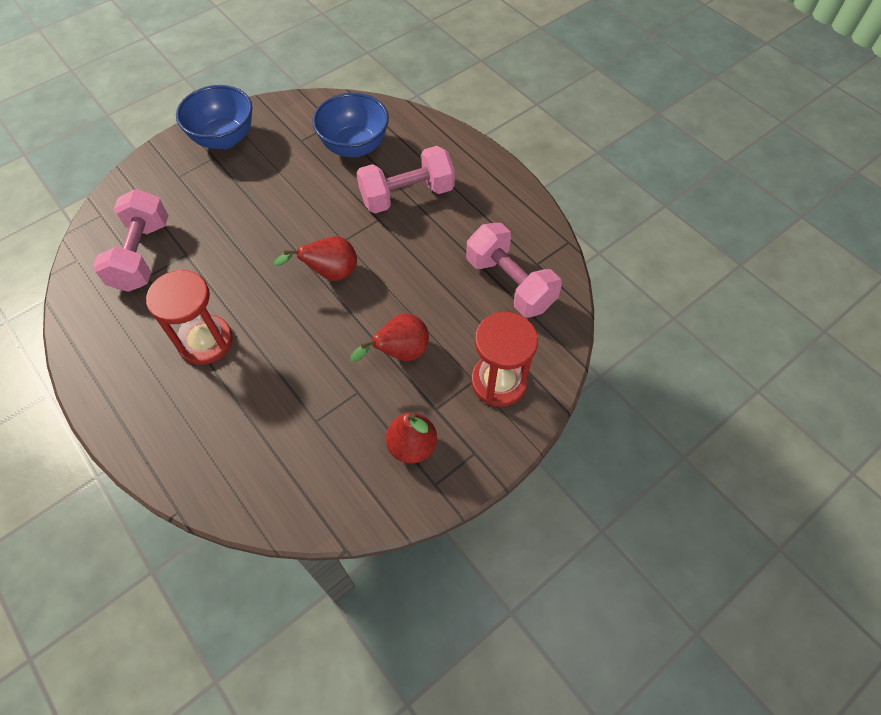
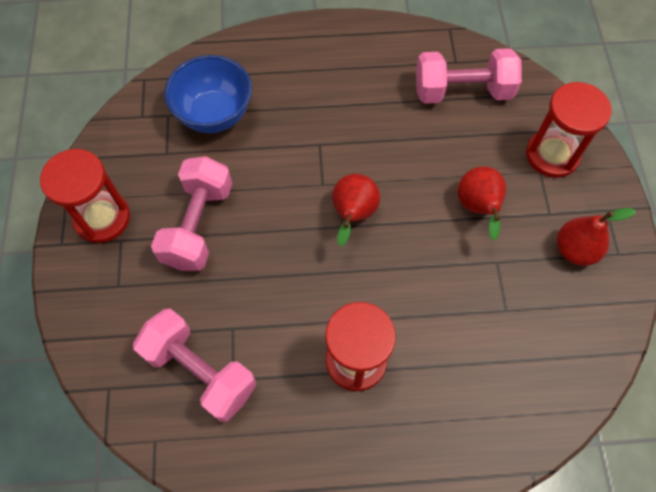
camera: 55 degrees left, 5 degrees up
(224, 139) = (102, 218): blue bowl -> red hourglass
(407, 195) = (309, 107): pink dumbbell -> pink dumbbell (198, 225)

